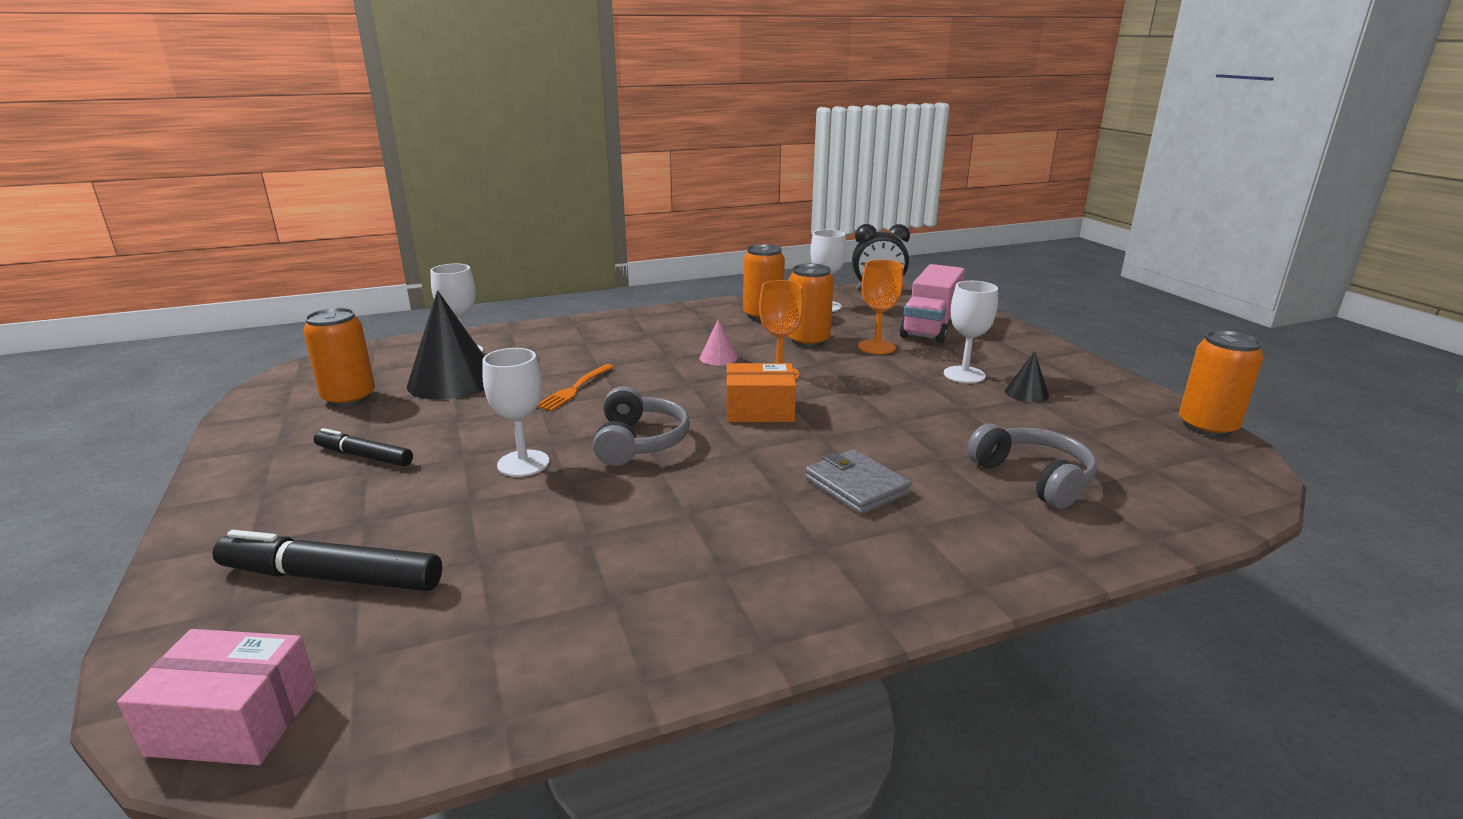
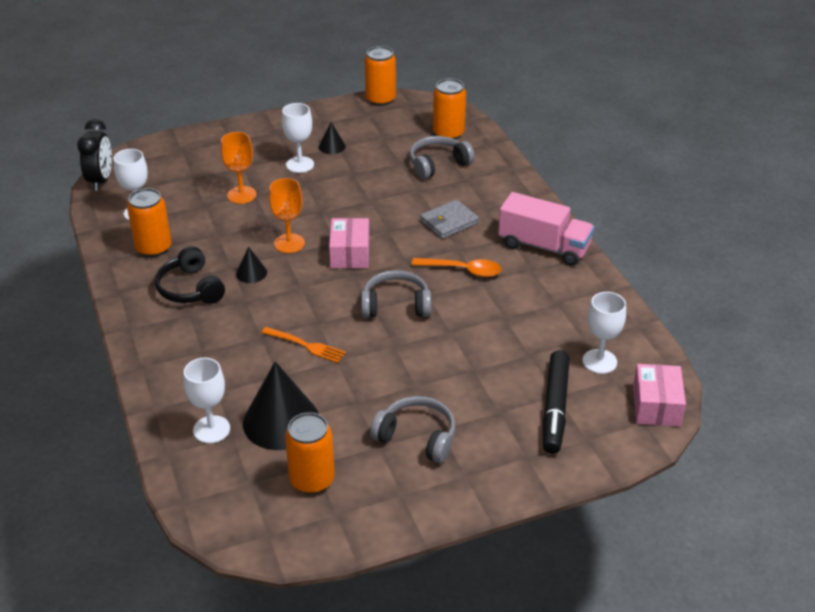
camera: 90 degrees left, 15 degrees up
(364, 456) = (417, 437): black marker -> grey headphones
(523, 463) = (426, 354): white goblet -> white goblet (599, 361)
(692, 333) = (191, 288): none -> black headphones
(718, 358) = (251, 273): pink cone -> black cone
(720, 496) = (462, 270): none -> orange spoon
(759, 410) = (350, 254): orange box -> pink box
(808, 341) = (222, 226): orange can -> orange can (448, 133)
(930, 327) = (204, 165): pink truck -> pink truck (544, 246)

